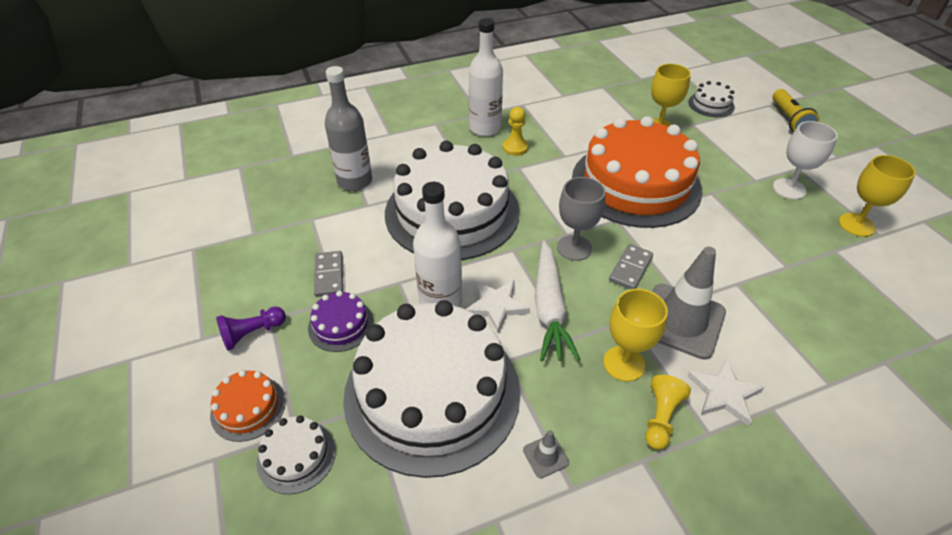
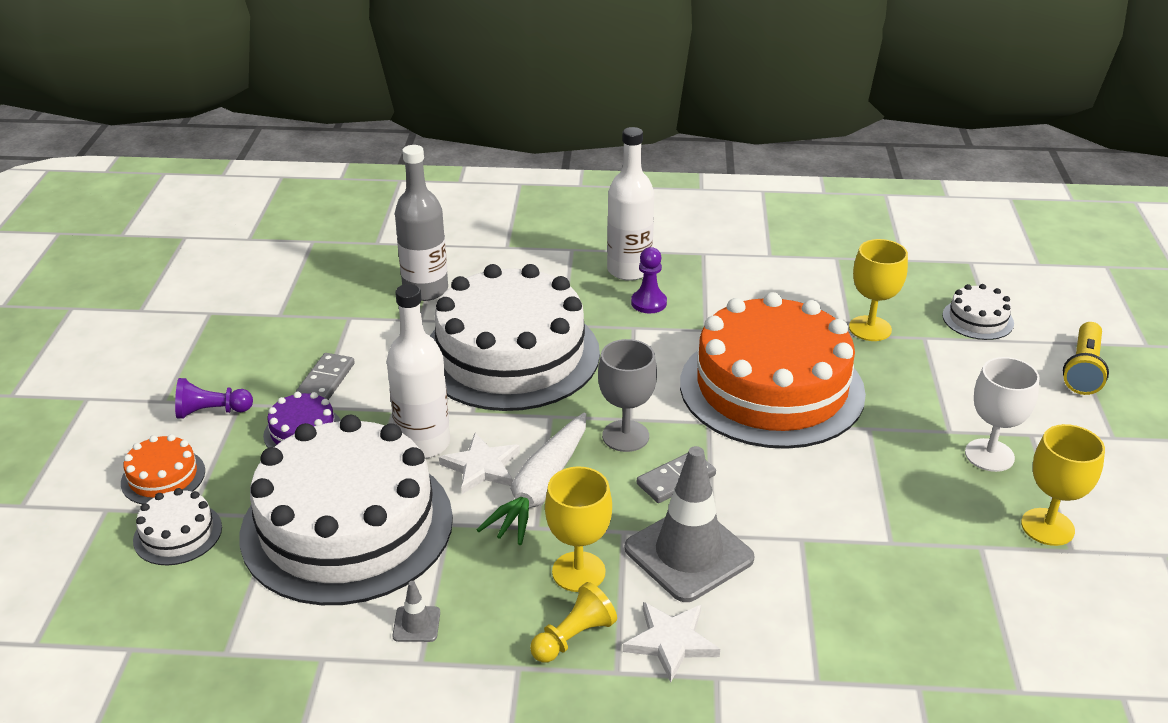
camera: 25 degrees right, 10 degrees down
(515, 148) = (648, 303): yellow pawn -> purple pawn

